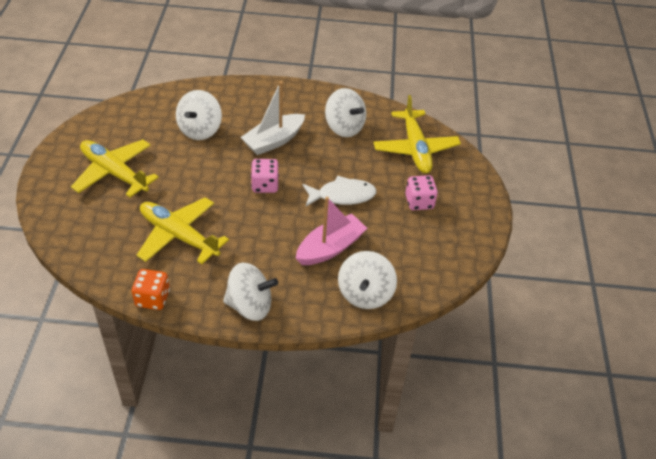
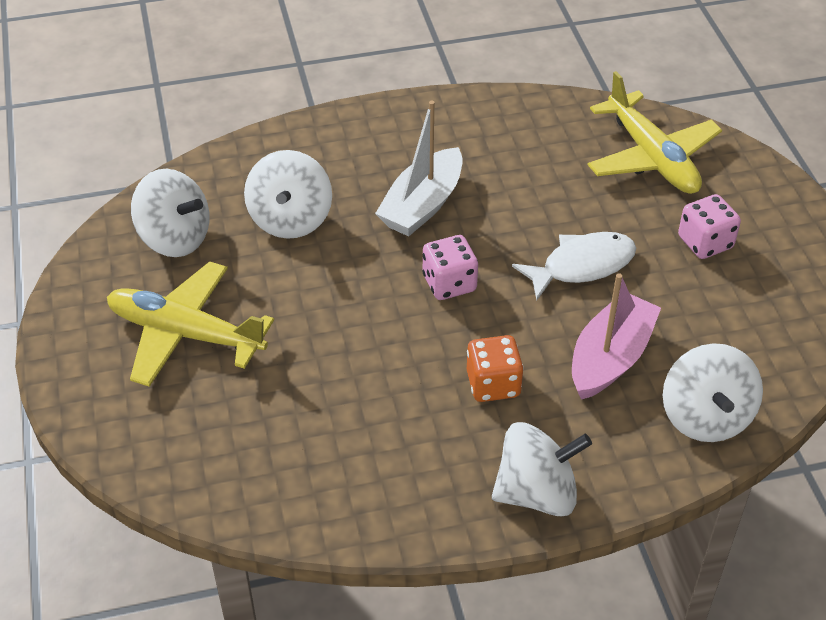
camera: 15 degrees left, 0 degrees up
(152, 298) = (371, 531): orange dice -> orange dice (493, 384)
(178, 236) = (355, 410): yellow plane -> none
(344, 127) = (522, 152): white spinning top -> white spinning top (175, 238)

